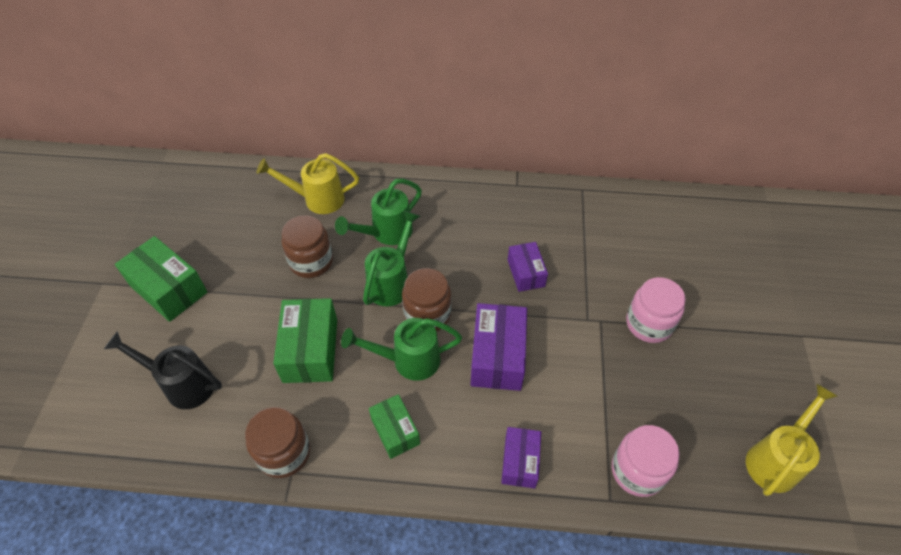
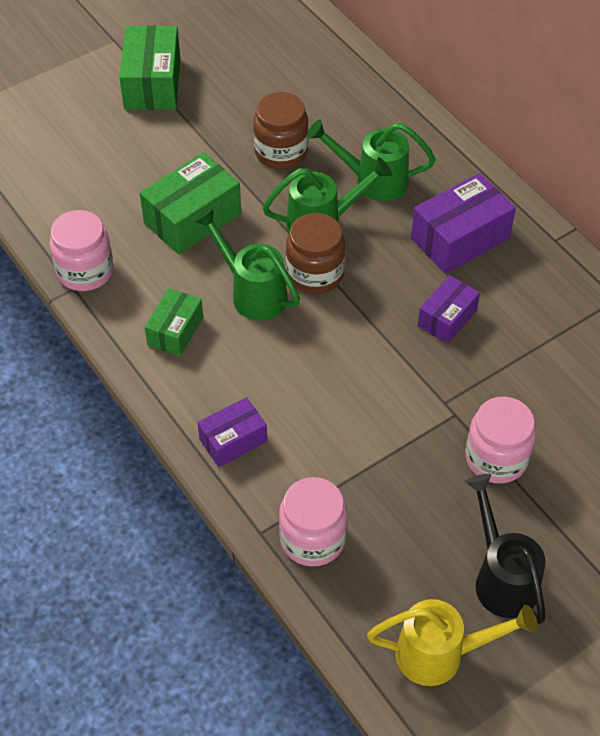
camera: 50 degrees right, 0 degrees up
(182, 384) = (79, 162): black watering can -> black watering can (501, 577)
(284, 453) = (85, 271): brown jar -> pink jar
(317, 199) = (353, 104): yellow watering can -> none
(497, 356) = (325, 356): purple box -> purple box (460, 238)

